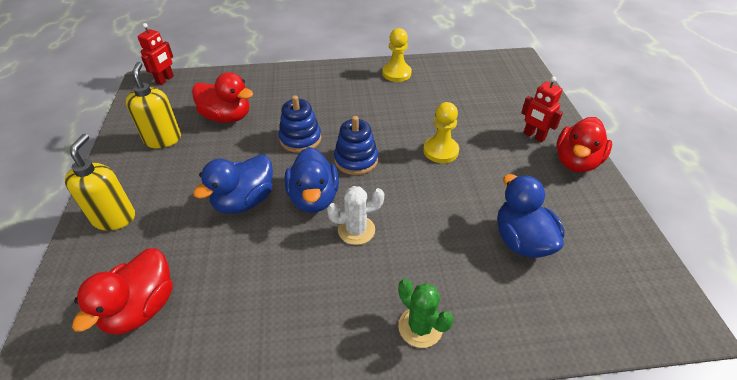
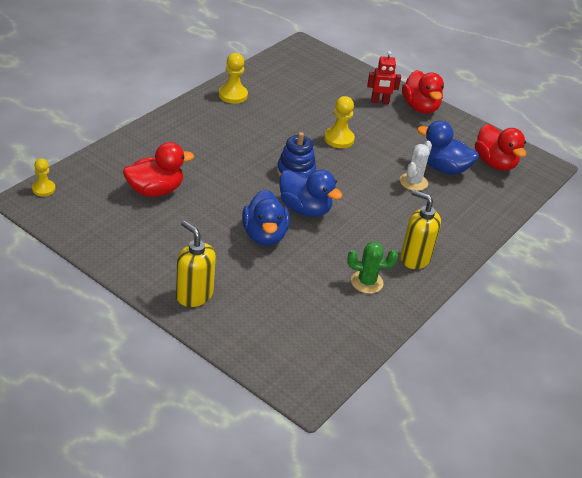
camera: 50 degrees left, 5 degrees down
(141, 308) = (300, 322): red duck -> red duck (494, 163)
(163, 139) = (133, 232): yellow soap dispenser -> yellow soap dispenser (415, 258)
(165, 80) = (43, 189): red robot -> yellow pawn
(300, 139) = (237, 177): blue stacking toy -> none
(356, 230) = (355, 212): white cactus -> white cactus (413, 182)
(420, 327) = (449, 237): green cactus -> green cactus (367, 282)

